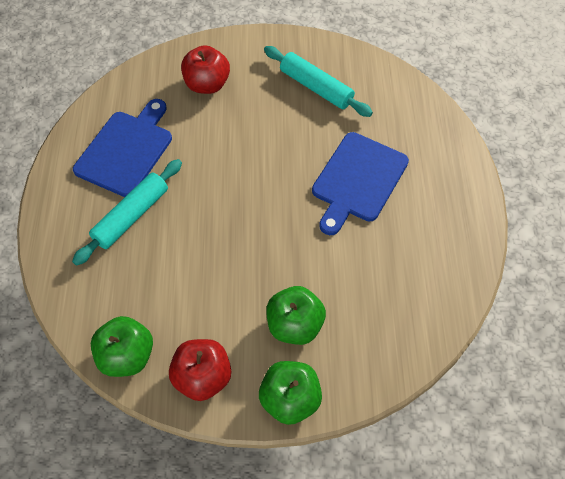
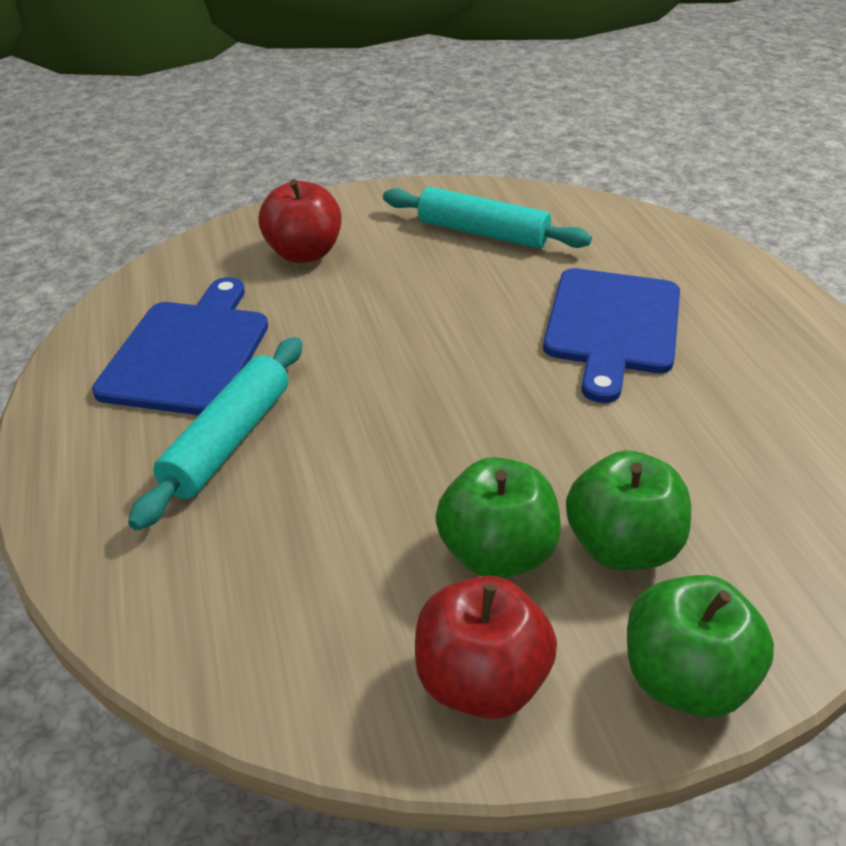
camera: 15 degrees left, 20 degrees down
(127, 356) = (296, 678): green apple -> green apple (496, 553)

